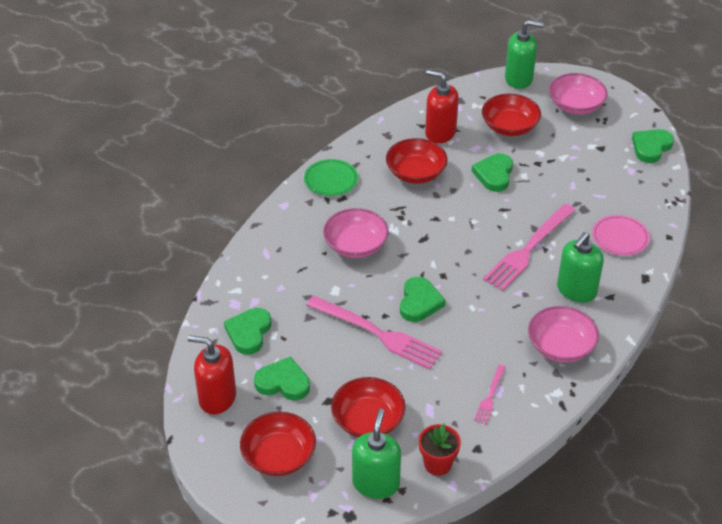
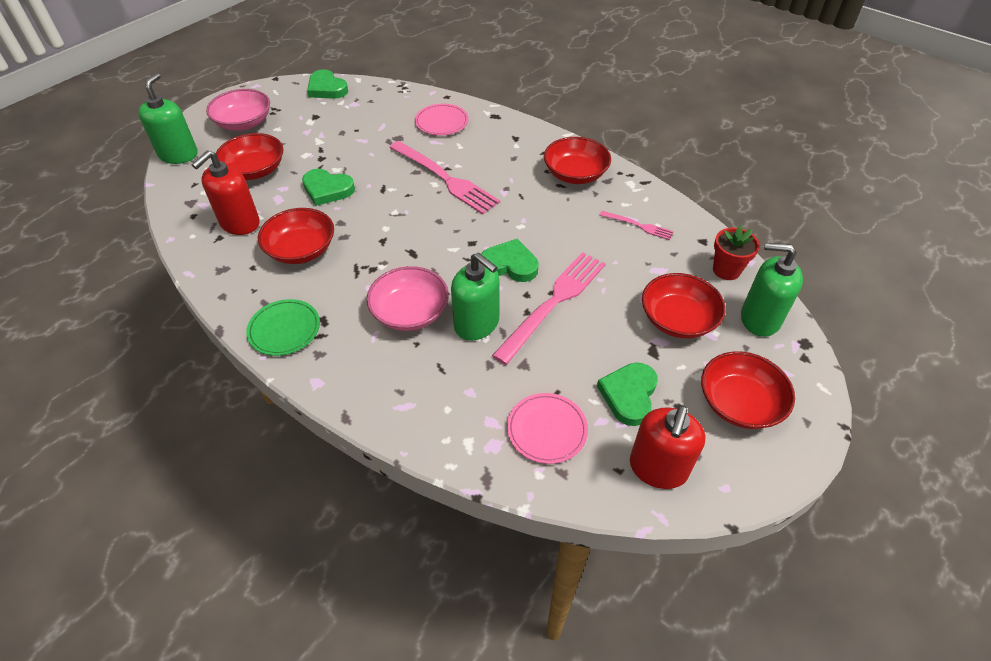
camera: 85 degrees left, 5 degrees up
(249, 333) = (547, 430): green heart -> pink plate
(560, 346) = (575, 174): pink bowl -> red bowl
(576, 290) = (505, 156): green soap dispenser -> green soap dispenser (477, 324)

